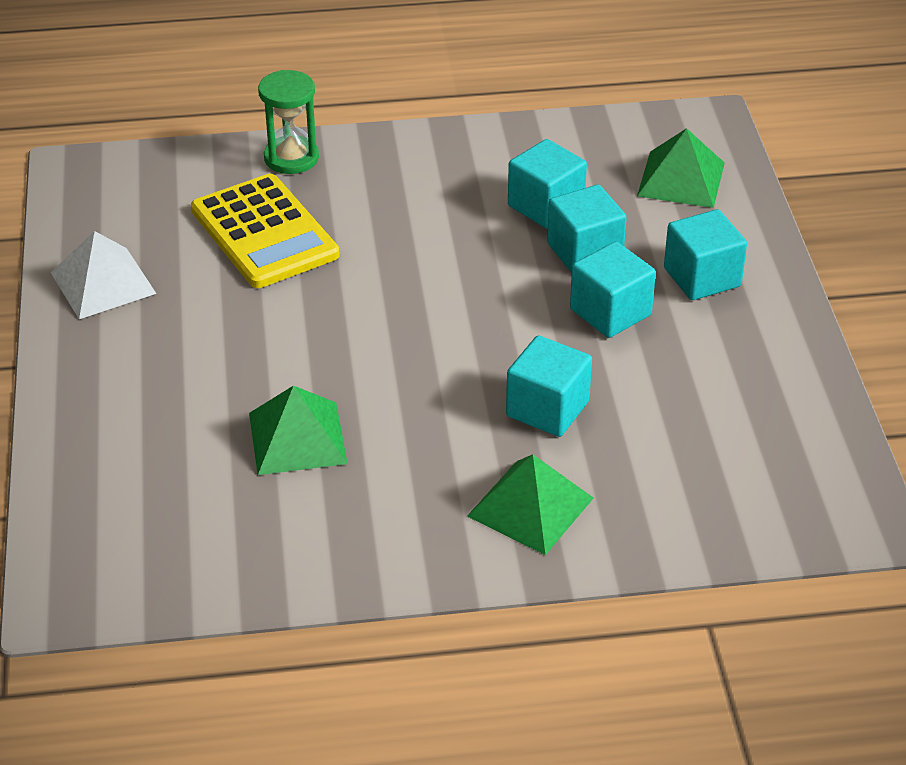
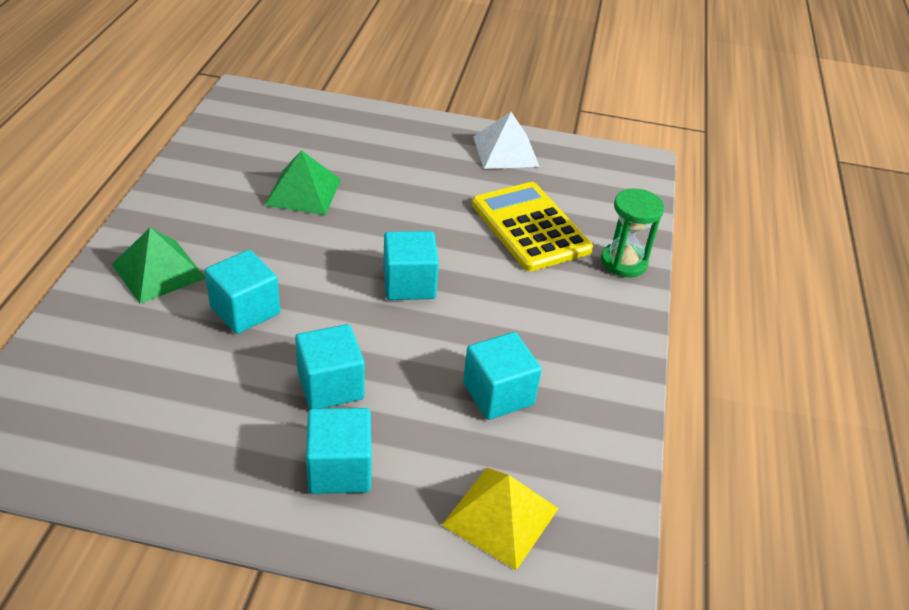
camera: 105 degrees right, 0 degrees up
(264, 233) = (530, 227): yellow calculator -> yellow calculator turned 75 degrees clockwise
(584, 252) = (419, 397): turquoise cube -> turquoise cube (409, 284)
(681, 179) = (500, 516): green pyramid -> yellow pyramid

